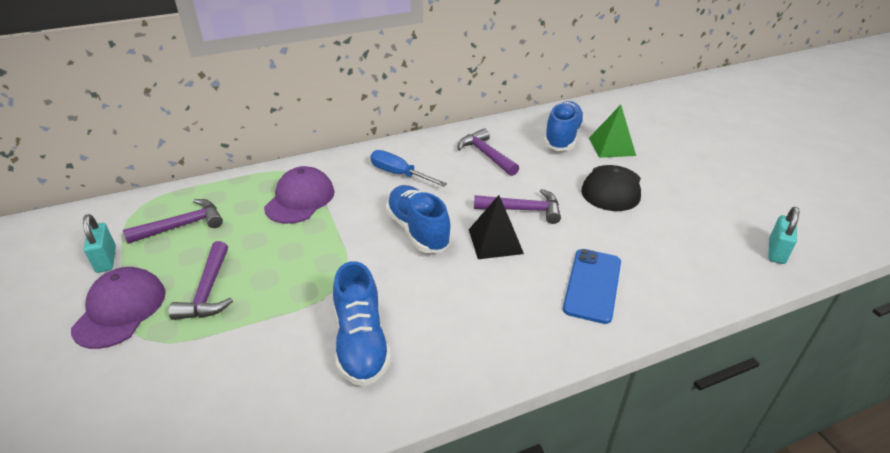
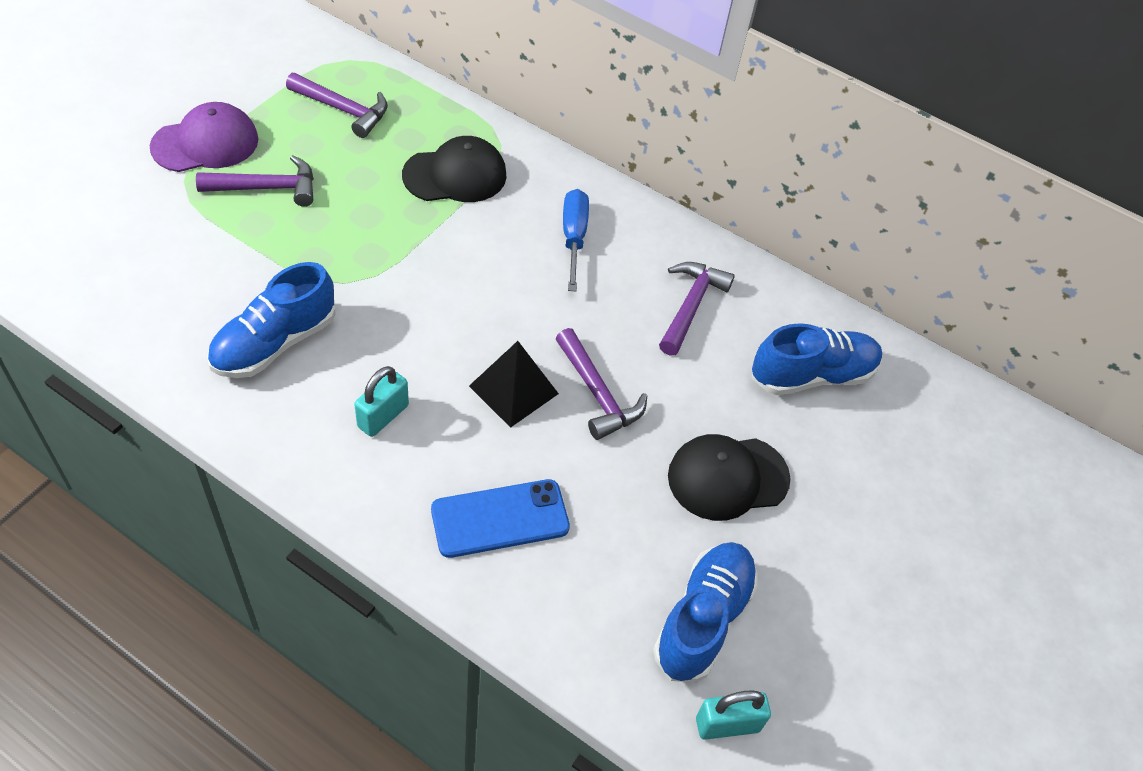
camera: 50 degrees right, 15 degrees up
(106, 259) = (259, 89): turquoise padlock -> turquoise padlock (383, 416)
(208, 291) = (267, 188): purple hammer -> purple hammer turned 150 degrees counterclockwise
(300, 199) = (455, 175): purple cap -> black cap
(418, 230) = (479, 307): blue shoe -> blue shoe (702, 620)
(612, 146) = (840, 444): green pyramid -> none

